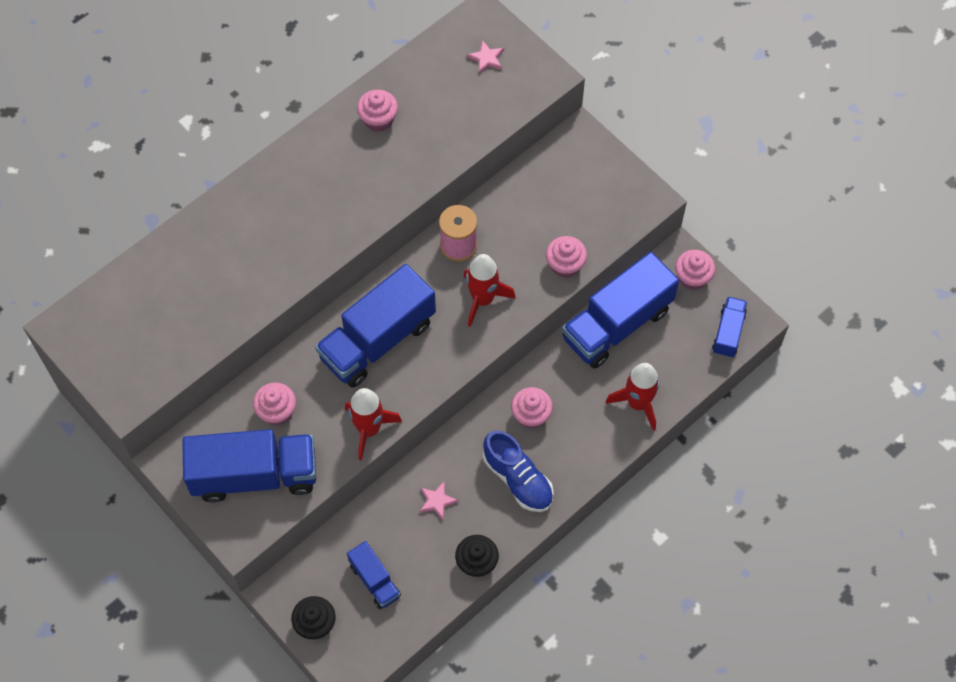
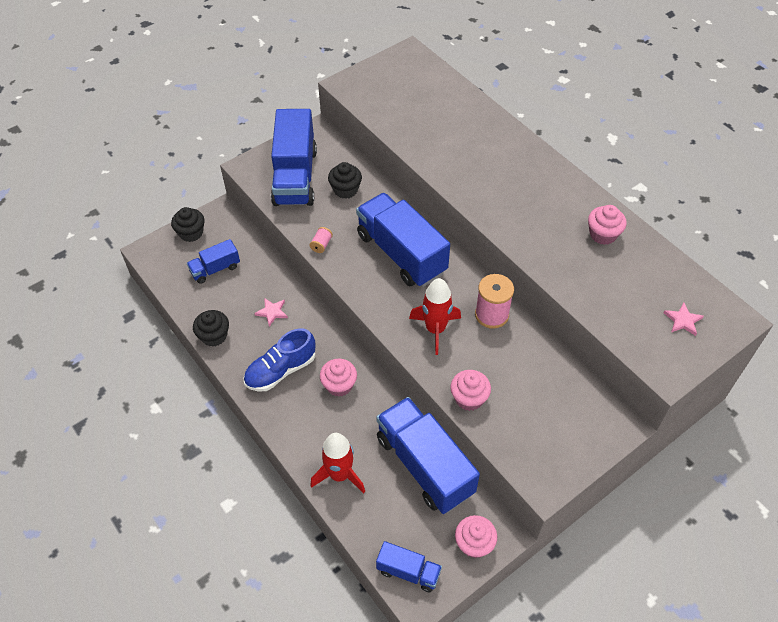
camera: 95 degrees right, 10 degrees down
(277, 411) = (345, 190): pink cupcake -> black cupcake
(369, 429) = (321, 245): red rocket -> pink spool

